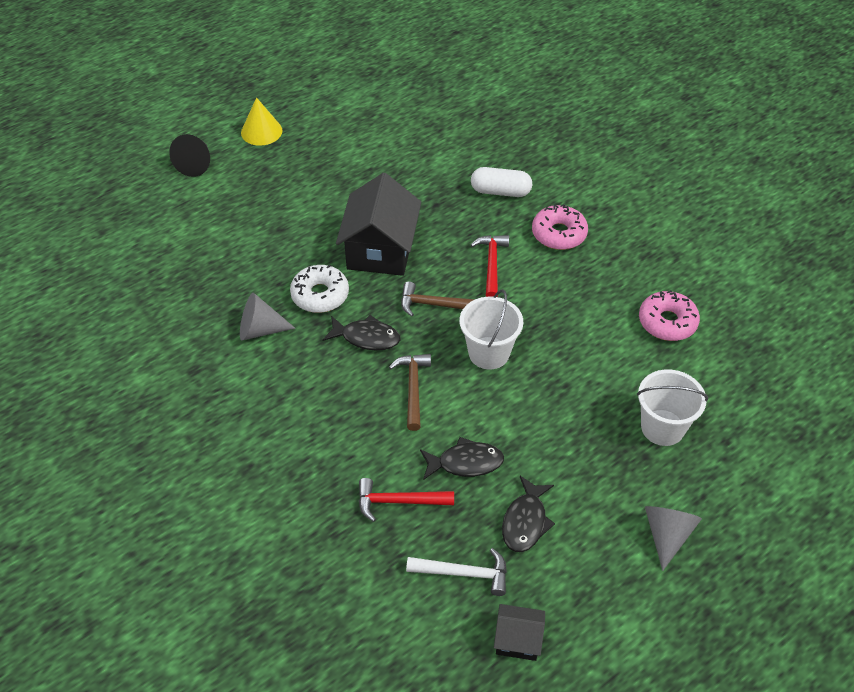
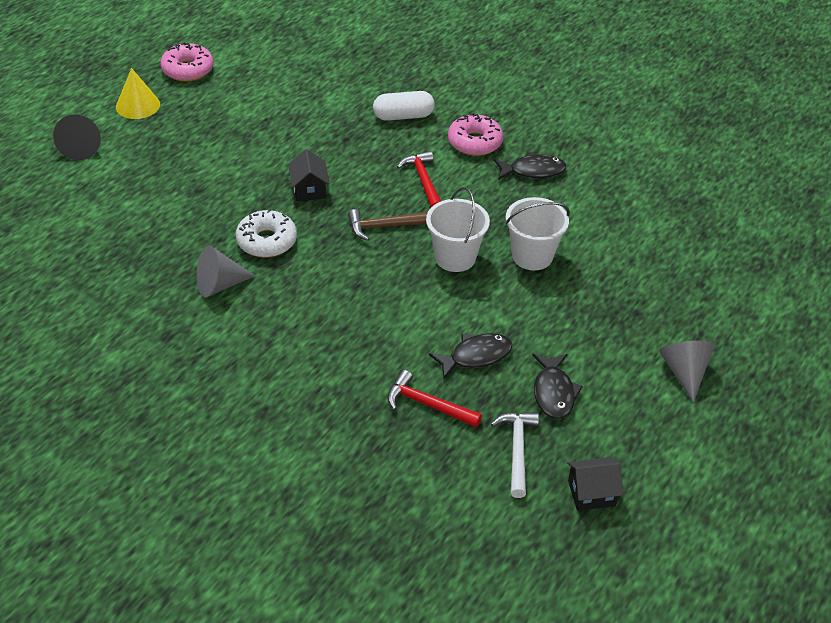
camera: 20 degrees left, 5 degrees down
(366, 338) = (330, 269): black fish -> black fish (533, 171)
(380, 250) = (309, 189): black house -> black house, size x0.50
(398, 502) = (427, 405): red hammer -> red hammer turned 45 degrees clockwise
(413, 388) = (396, 304): brown hammer -> none
(464, 573) = (517, 450): white hammer -> white hammer turned 75 degrees counterclockwise
(662, 427) = (641, 285): white bucket -> white bucket (532, 256)
(667, 322) = (606, 197): pink donut -> pink donut (188, 69)

